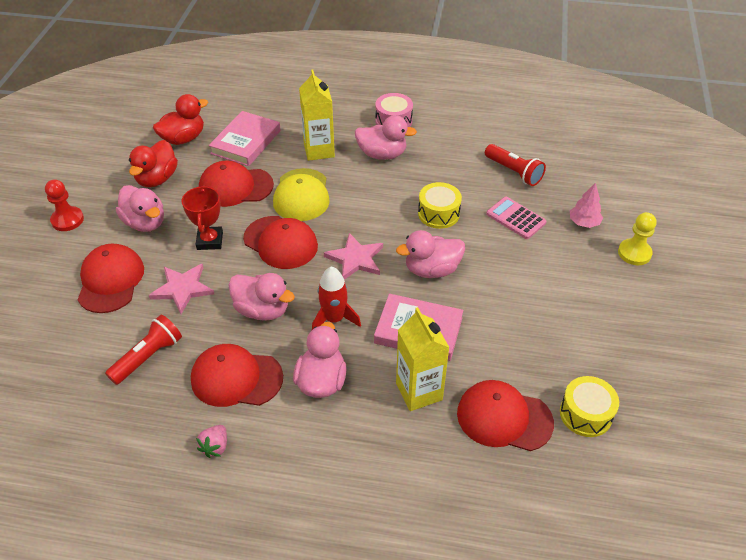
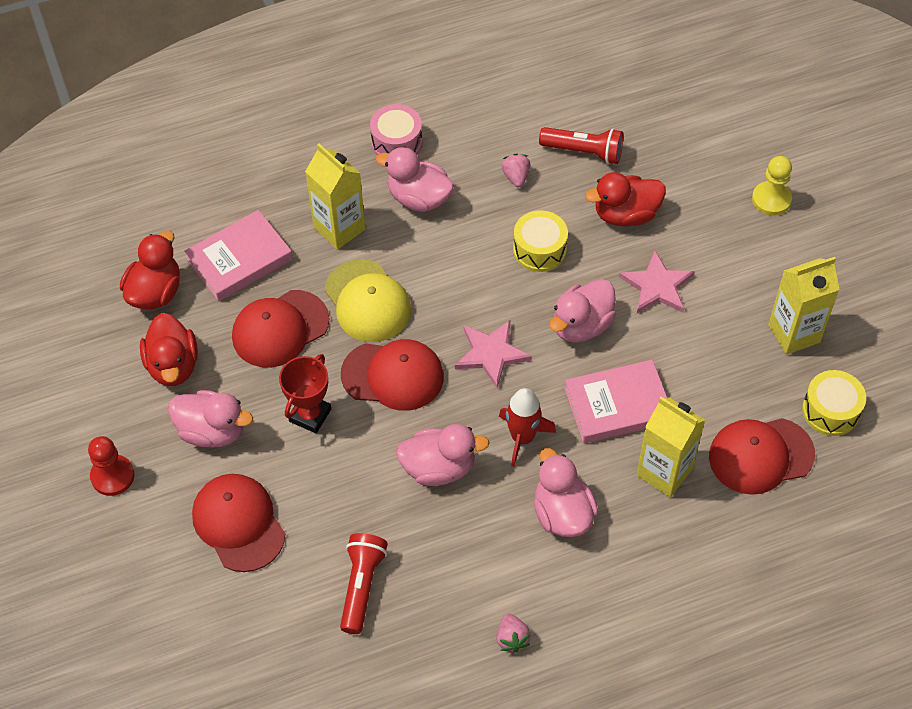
camera: 30 degrees left, 10 degrees up
(182, 289) = (330, 490): pink star -> pink star (657, 286)
(210, 241) = (310, 415): red trophy -> red trophy turned 60 degrees clockwise
(236, 378) = (474, 558): red cap -> none
(246, 142) = (239, 259): pink book -> pink book turned 60 degrees clockwise
(382, 154) = (418, 198): pink duck -> pink duck turned 135 degrees counterclockwise
(455, 168) = (516, 177): none -> pink strawberry
(516, 218) = (625, 215): pink calculator -> red duck
(583, 223) = (699, 185): pink tree -> none
(592, 346) = (794, 333): none -> yellow carton

